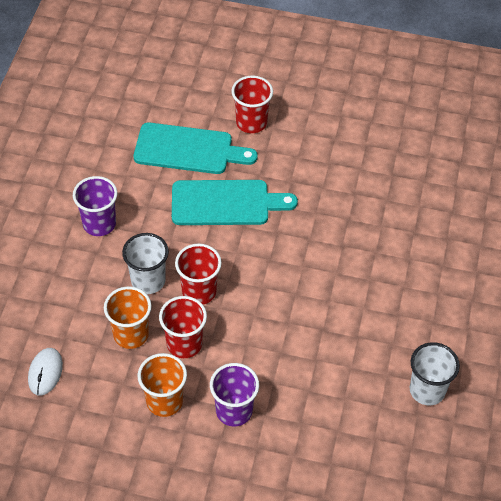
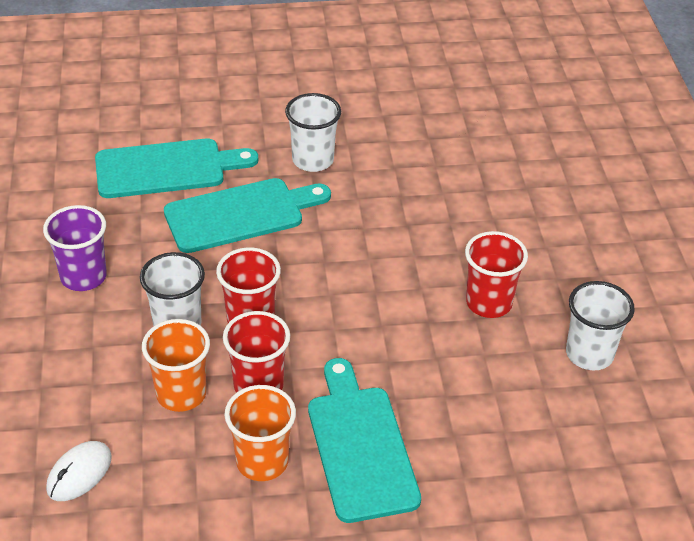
camera: 20 degrees left, 10 degrees down
(45, 372) = (79, 473): white mouse -> white mouse turned 45 degrees clockwise
(234, 411) = (360, 446): purple cup -> turquoise cutting board
(251, 123) = (233, 123): red cup -> red cup (489, 303)
(296, 171) = (313, 160): none -> white cup

